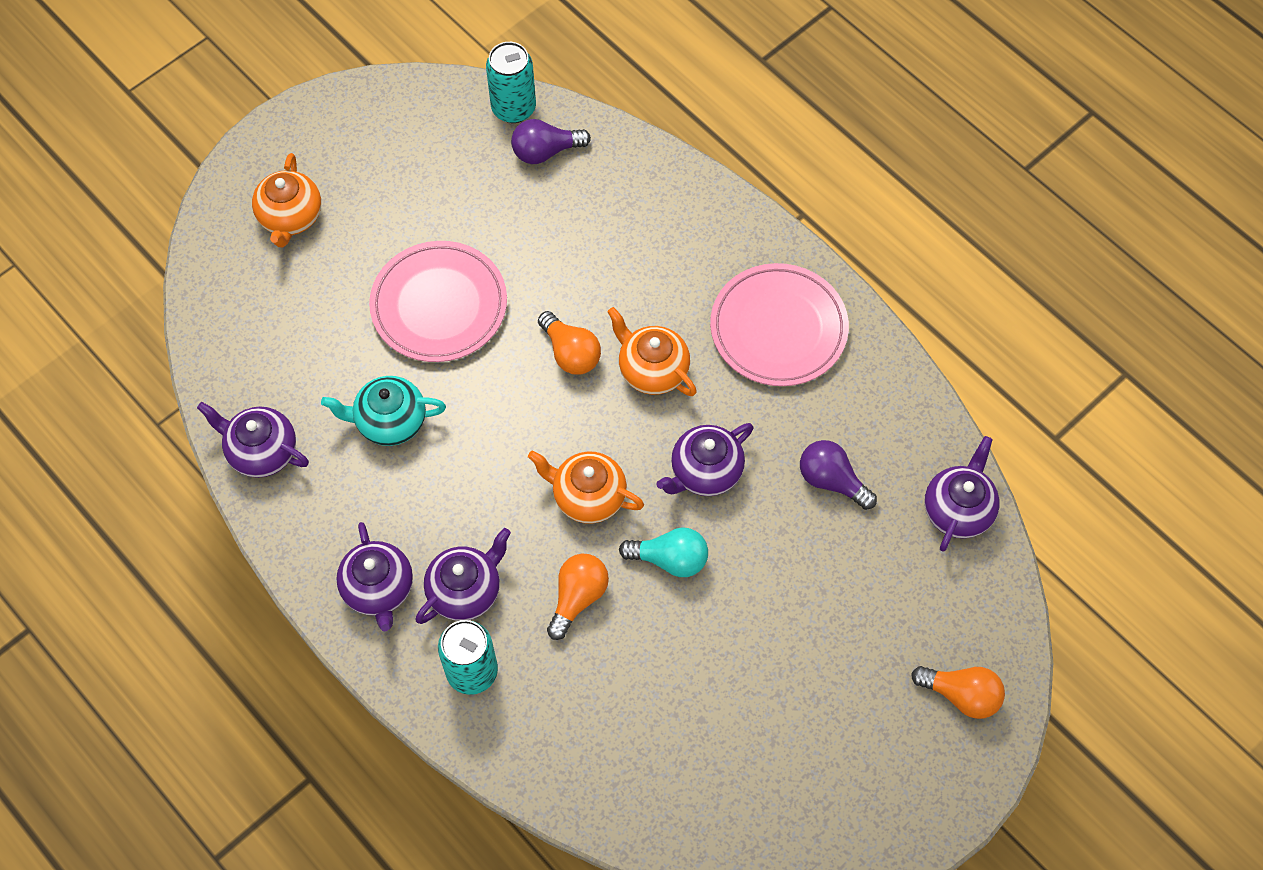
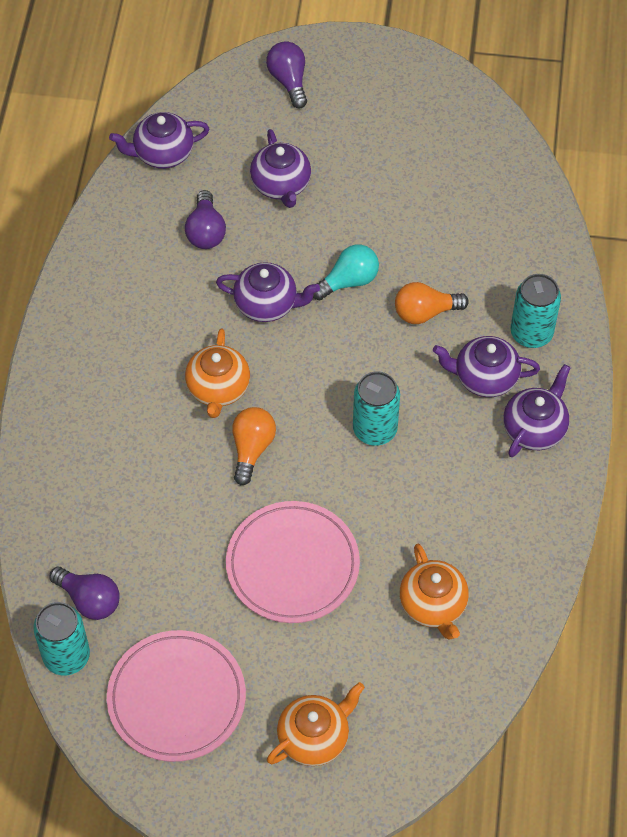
camera: 130 degrees left, 5 degrees down
(262, 451) = (515, 585): purple teapot -> purple teapot (281, 185)
(390, 421) = (413, 521): turquoise teapot -> none
(500, 459) = (375, 429): none -> turquoise can
(588, 496) = (350, 358): orange teapot -> orange teapot (433, 605)
(670, 559) = (348, 281): turquoise light bulb -> turquoise light bulb turned 90 degrees clockwise
(778, 328) = (114, 336): pink plate -> pink plate (176, 698)
(961, 695) = (289, 81): orange light bulb -> purple light bulb

